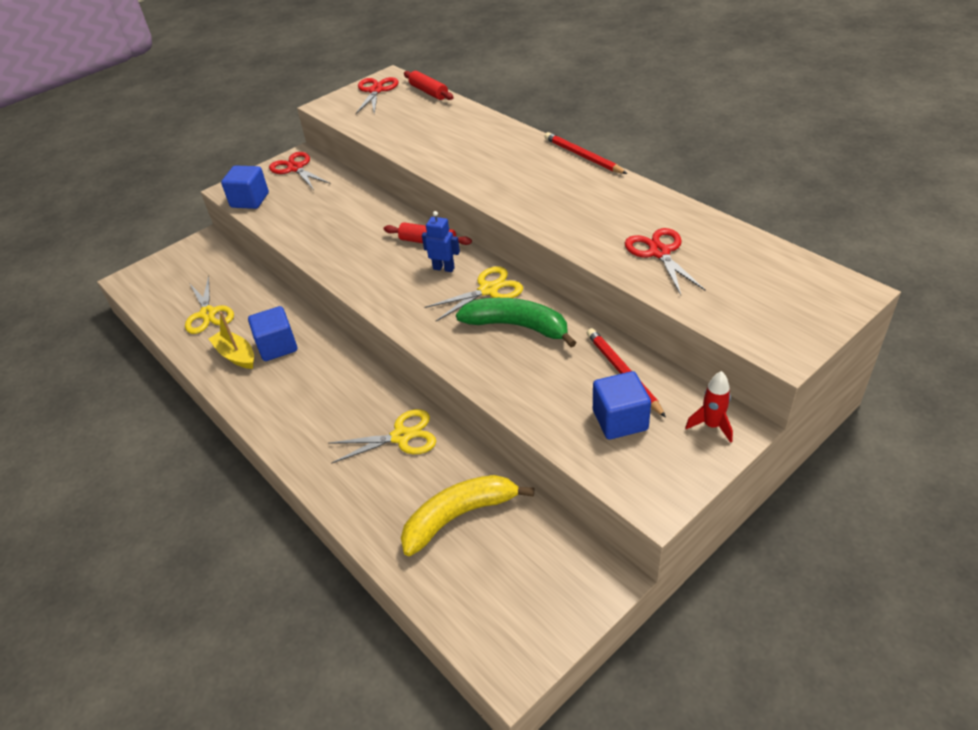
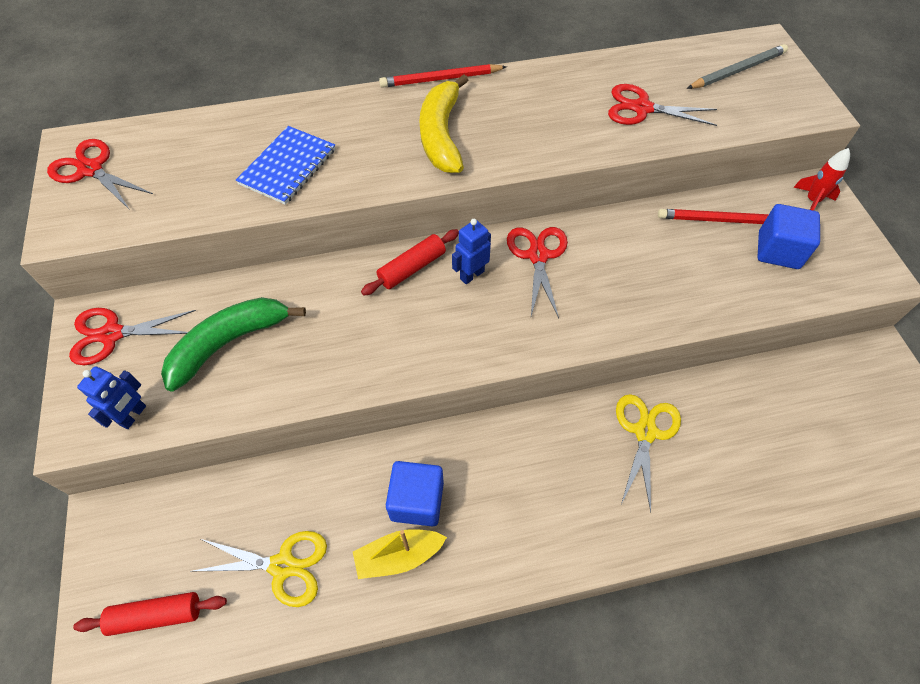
camera: 65 degrees left, 15 degrees up
(250, 200) = (133, 415): blue cube -> blue robot
(428, 92) = (162, 127): red rolling pin -> red rolling pin (156, 615)
(436, 142) = (288, 167): none -> blue notebook
(459, 516) = (773, 427): yellow banana -> yellow banana (441, 135)
(488, 290) = (538, 255): yellow scissors -> red scissors
(517, 326) = (610, 259): green banana -> green banana (229, 343)
(781, 287) = (737, 71): none -> grey pencil

